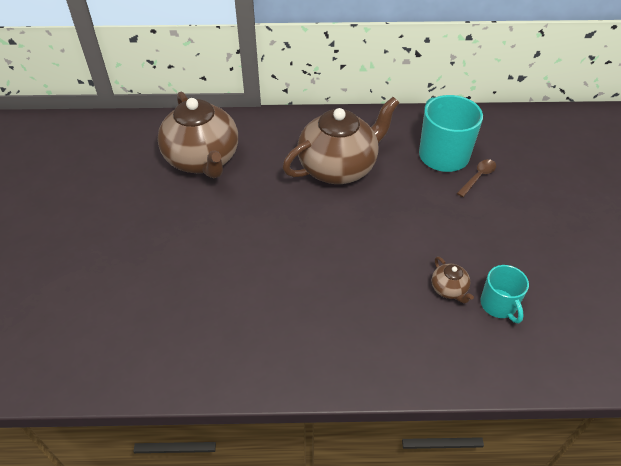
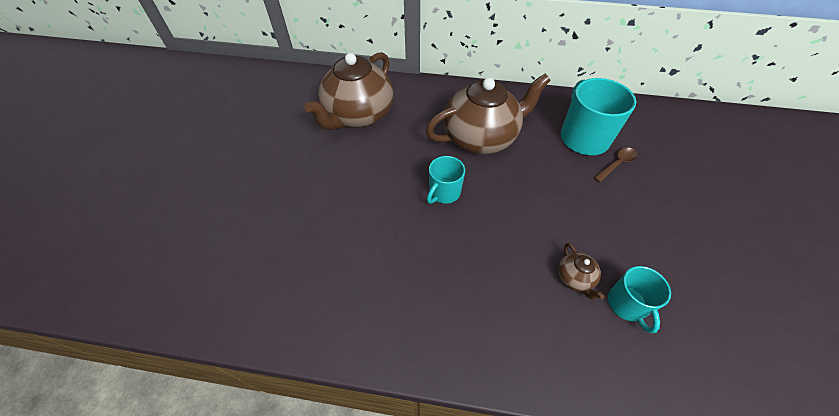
camera: 10 degrees right, 5 degrees up
(203, 160) = (358, 115): brown teapot -> brown teapot turned 45 degrees clockwise
(310, 227) = (444, 192): none -> turquoise mug

